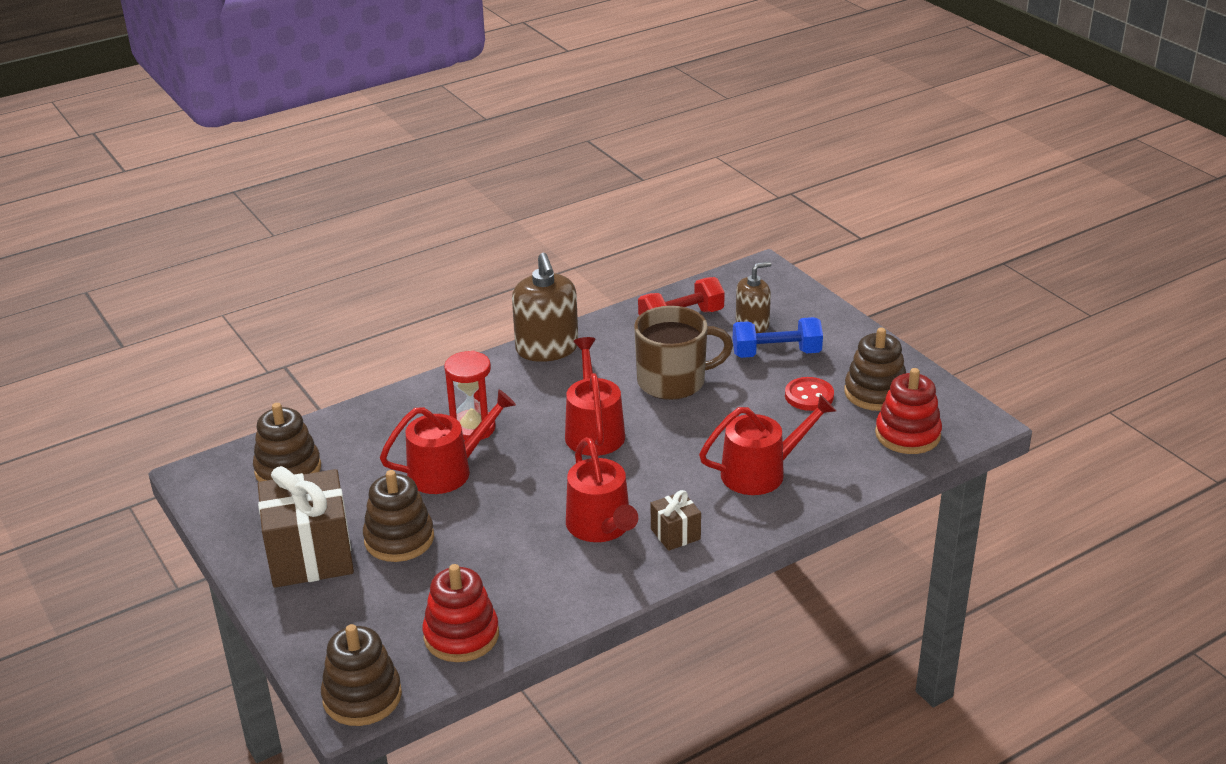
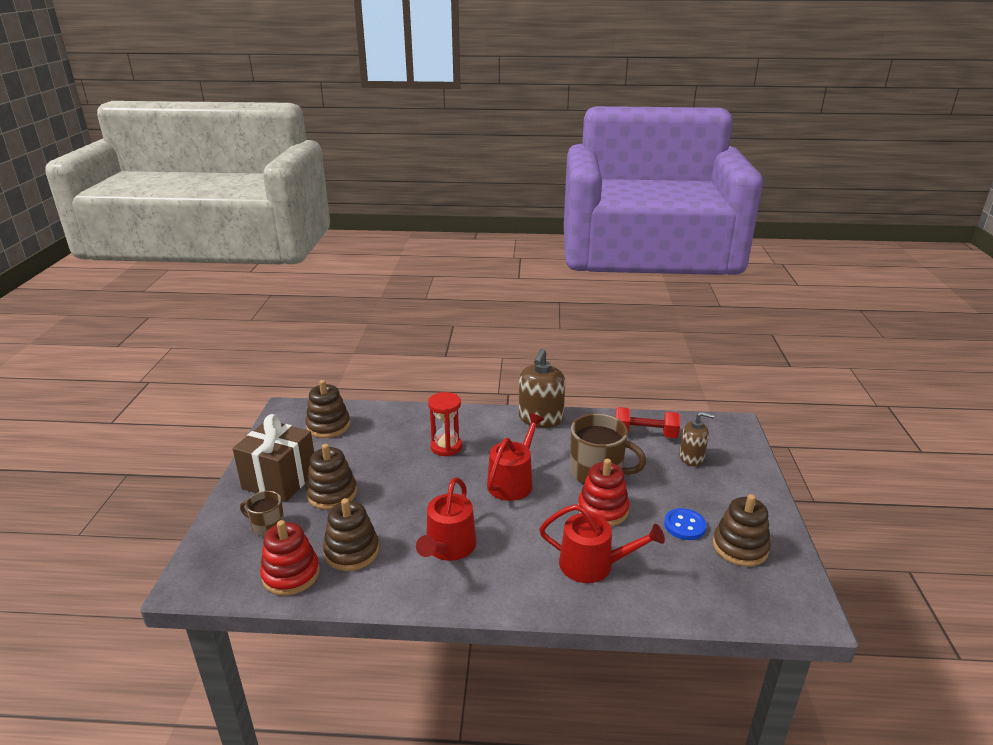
camera: 35 degrees right, 5 degrees down
(362, 697) = (198, 582): brown stacking toy -> brown stacking toy (352, 551)
(365, 607) = (267, 526): none -> brown mug
(447, 471) = (403, 466): red watering can -> none
(675, 534) = (488, 579): brown gift -> none
(776, 353) = (689, 484): blue dumbbell -> none
(809, 396) = (684, 525): red button -> blue button
(907, 435) = (736, 593): red stacking toy -> red stacking toy (602, 509)

